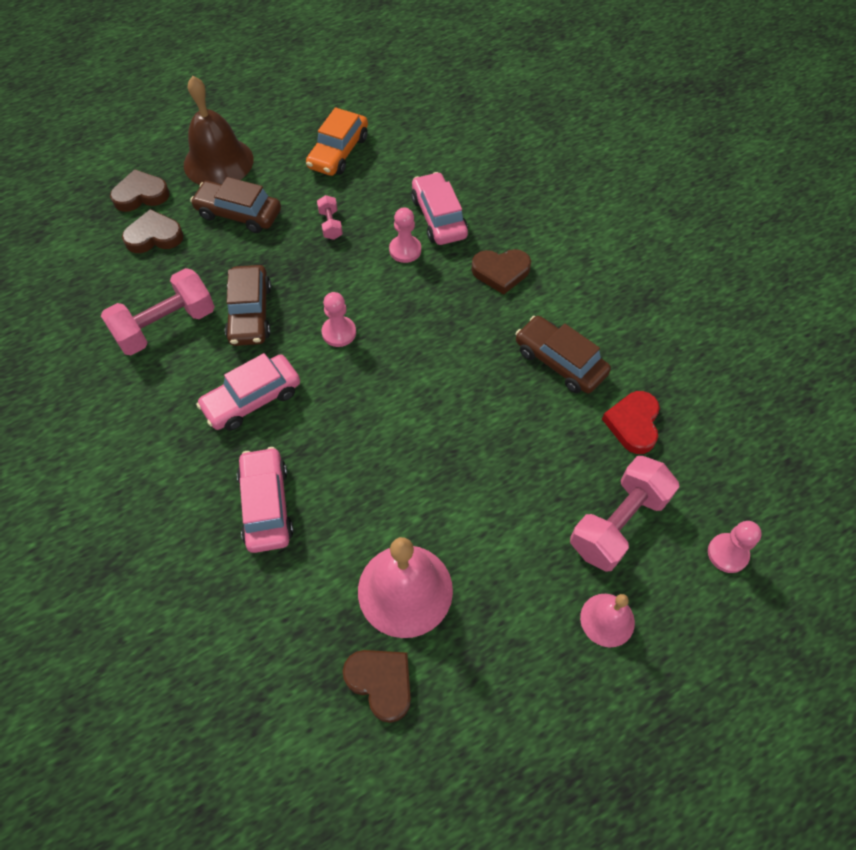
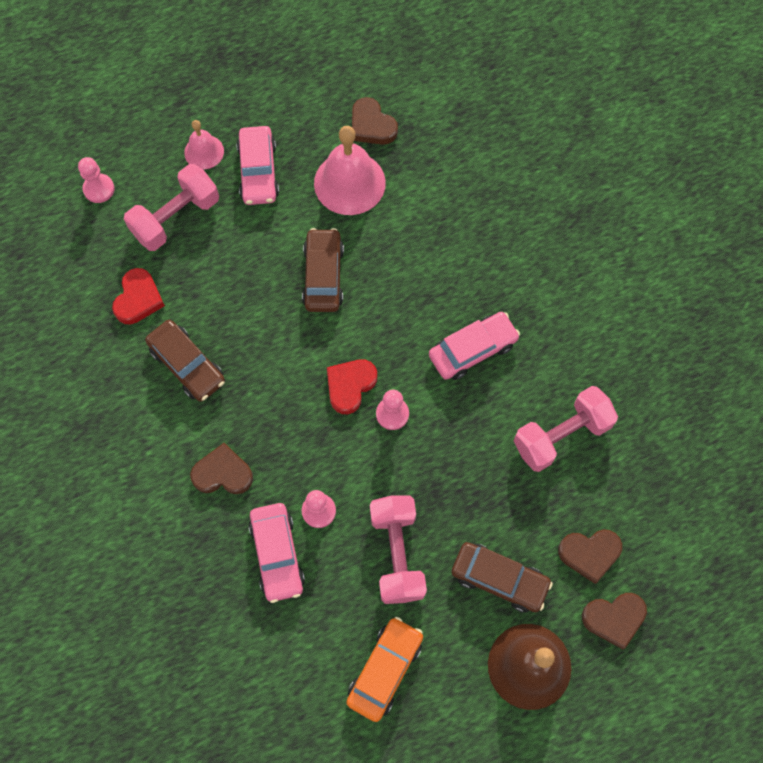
camera: 175 degrees left, 10 degrees up
(250, 313) = (480, 444): brown car -> brown car (323, 276)
(266, 505) = (456, 254): pink car -> pink car (258, 172)
(330, 225) = (397, 553): pink dumbbell -> pink dumbbell, size x2.12
(384, 355) = (350, 386): none -> red heart

